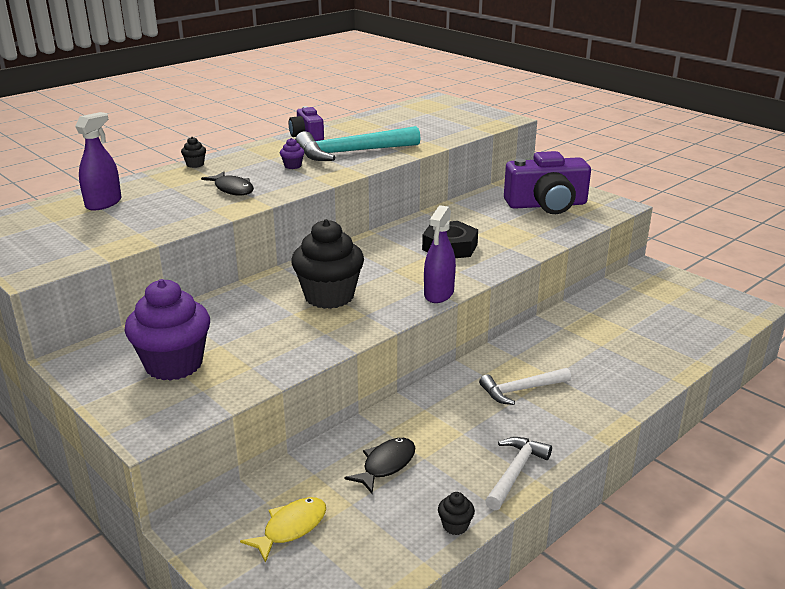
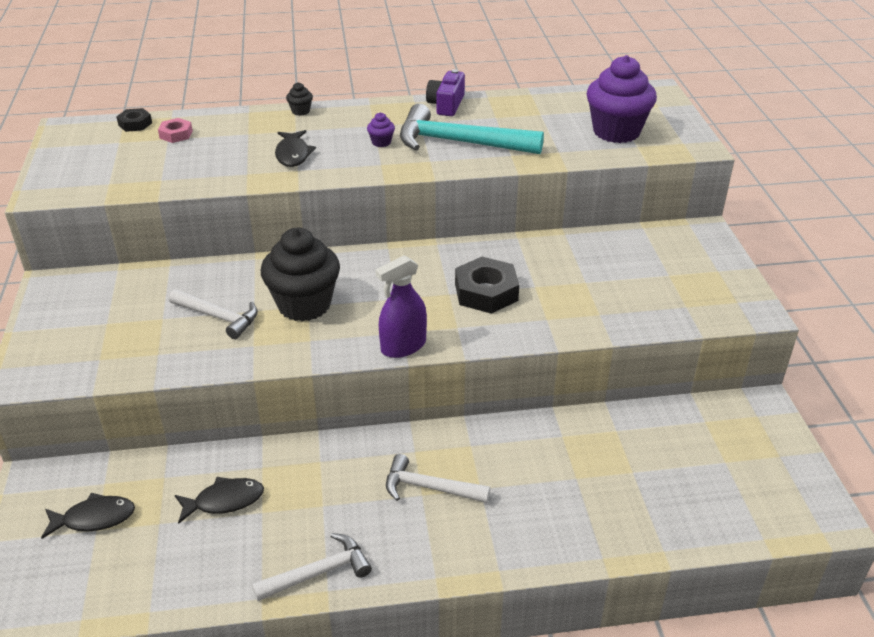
camera: 35 degrees right, 10 degrees up
(50, 206) = (135, 124): none -> black nut
(103, 203) = (176, 134): purple spray bottle -> pink nut
(174, 364) = (109, 322): purple cupcake -> purple cupcake (616, 132)
(269, 327) = (218, 317): none -> white hammer
(291, 528) = (94, 518): yellow fish -> black fish
(455, 526) = (209, 594): black cupcake -> none
(546, 205) = (665, 276): purple camera -> none

